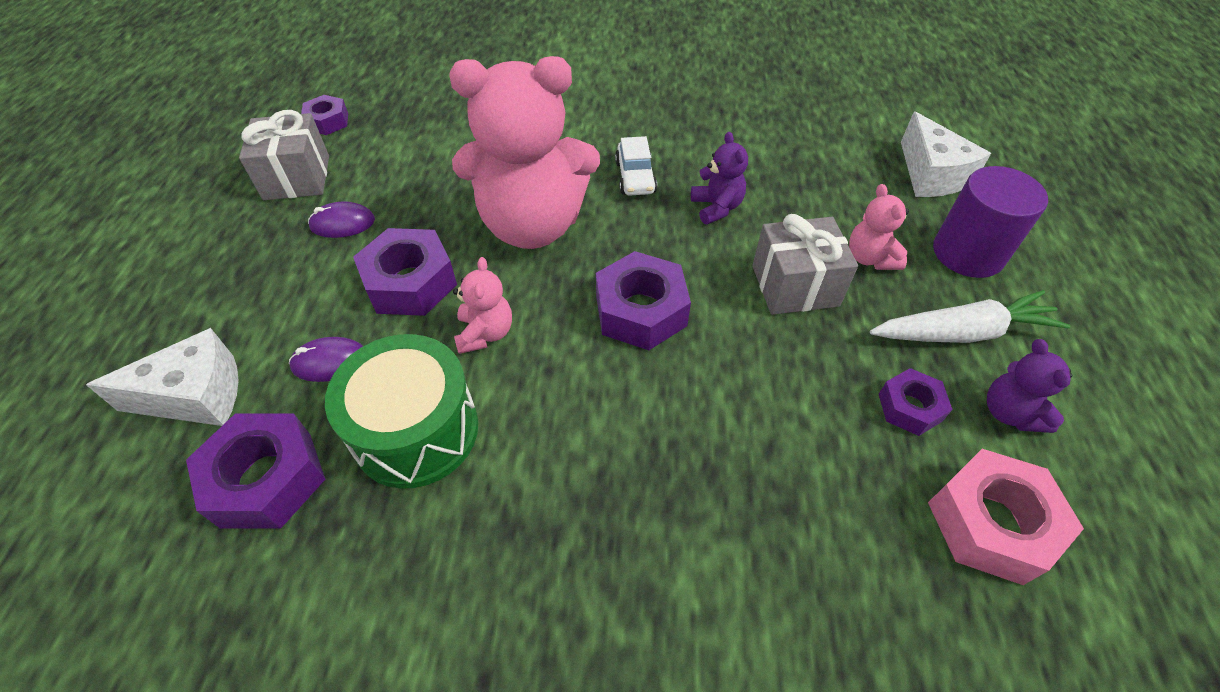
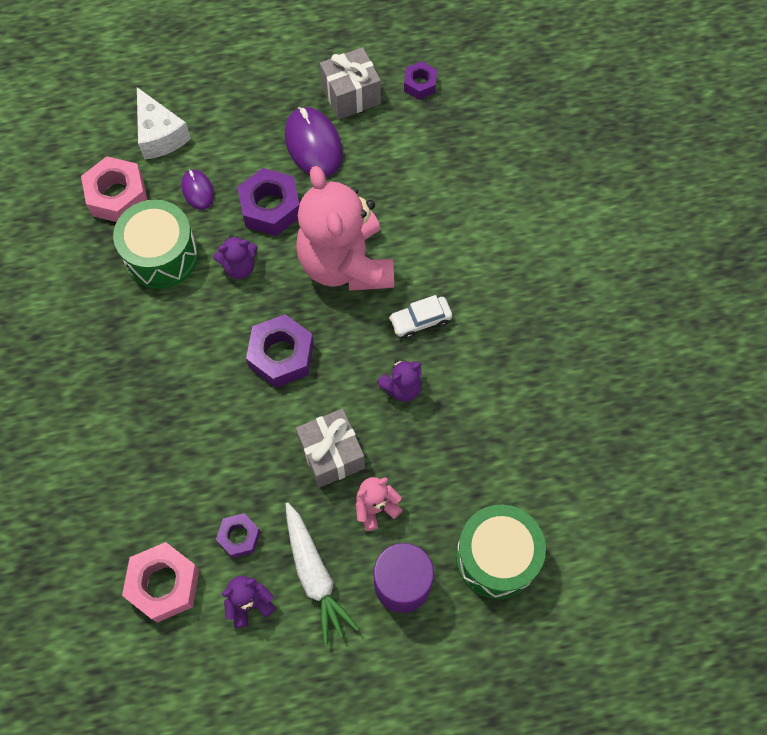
camera: 75 degrees right, 15 degrees up
(267, 479) = (117, 196): purple nut -> pink nut
(342, 223) = (313, 145): purple mouse -> purple mouse, size x1.79
(485, 333) = (239, 267): pink teddy bear -> purple teddy bear
(931, 175) = (496, 557): white cheese -> green drum

